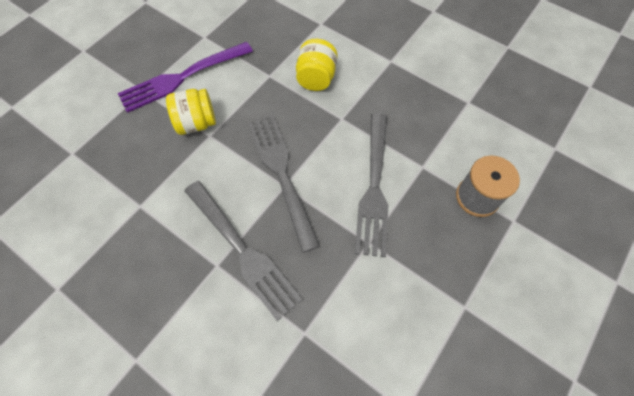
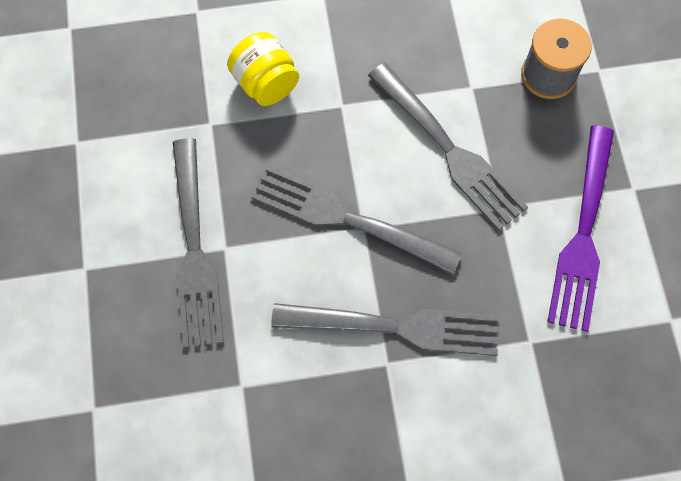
camera: 45 degrees left, 5 degrees up
(183, 77) = (112, 211): purple fork -> purple fork (583, 232)
(196, 123) = (194, 248): yellow jar -> grey fork

